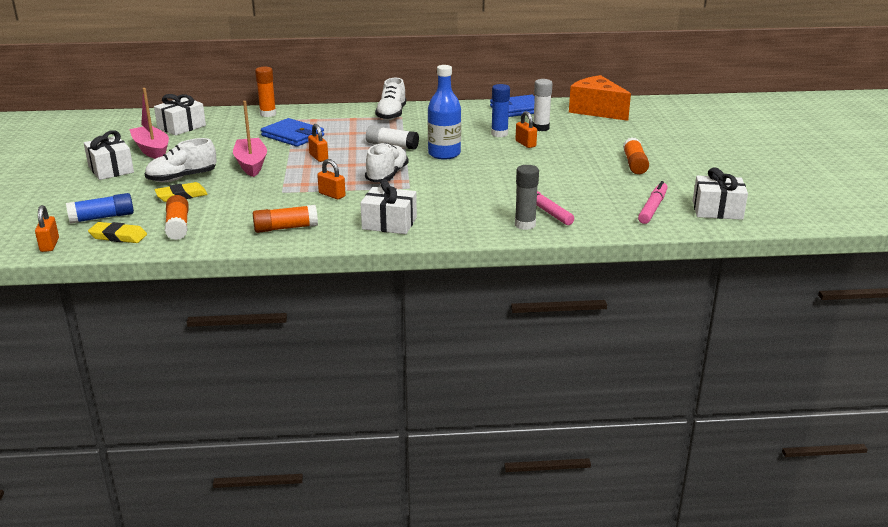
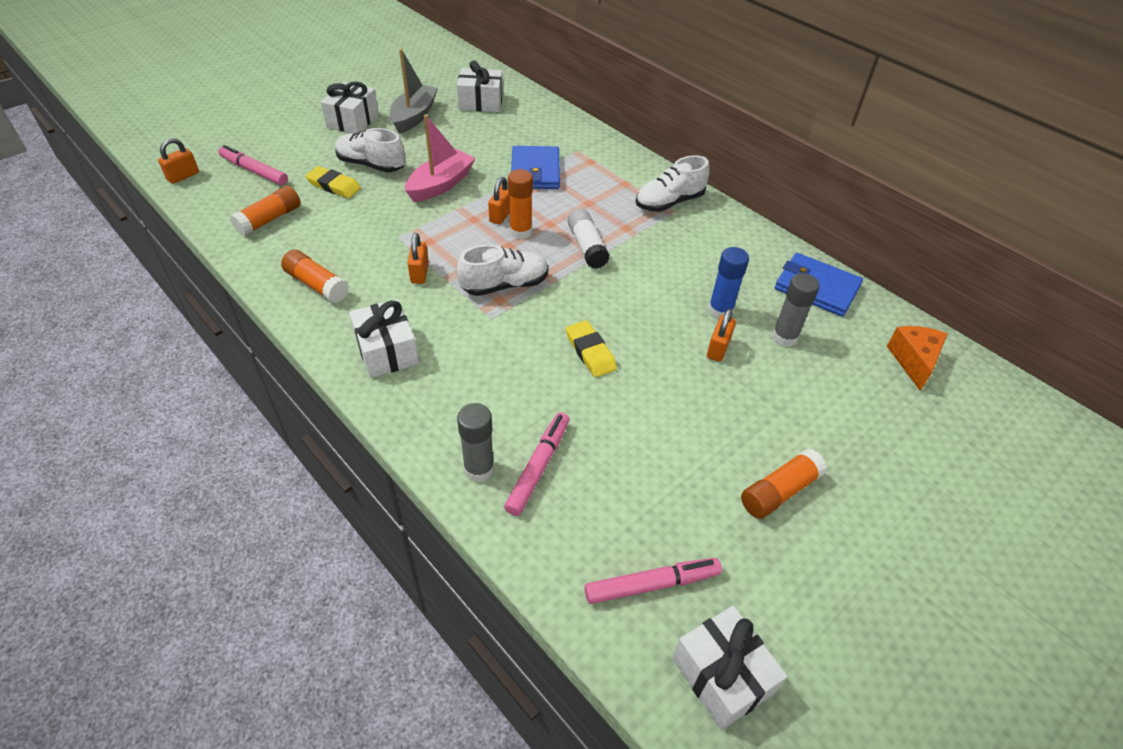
camera: 50 degrees right, 20 degrees up
(102, 217) = (254, 171): blue glue stick -> pink marker
(118, 236) = (224, 200): yellow eraser -> yellow eraser (590, 352)
(152, 150) = (414, 116): pink boat -> grey boat
(268, 114) = (568, 129): orange glue stick -> orange glue stick (520, 232)
(444, 154) = (609, 297): blue bottle -> none
(541, 128) = (784, 337): white glue stick -> grey glue stick
(596, 110) = (913, 361): orange cheese -> orange cheese, size x0.62

